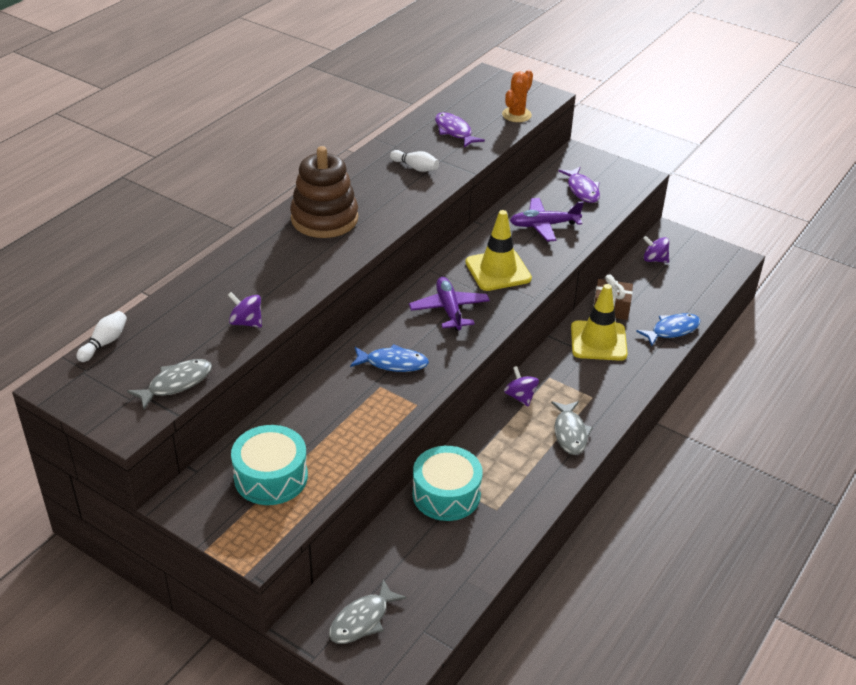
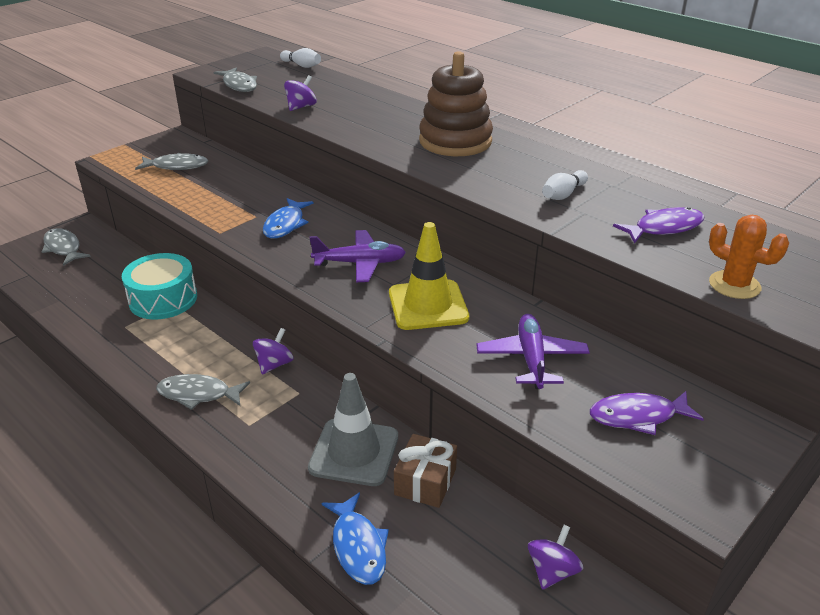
camera: 100 degrees right, 5 degrees down
(271, 477) = (176, 166): turquoise drum -> grey fish
(520, 397) = (274, 364): purple spinning top -> purple spinning top turned 45 degrees counterclockwise
(598, 341) = (354, 452): yellow traffic cone -> grey traffic cone

